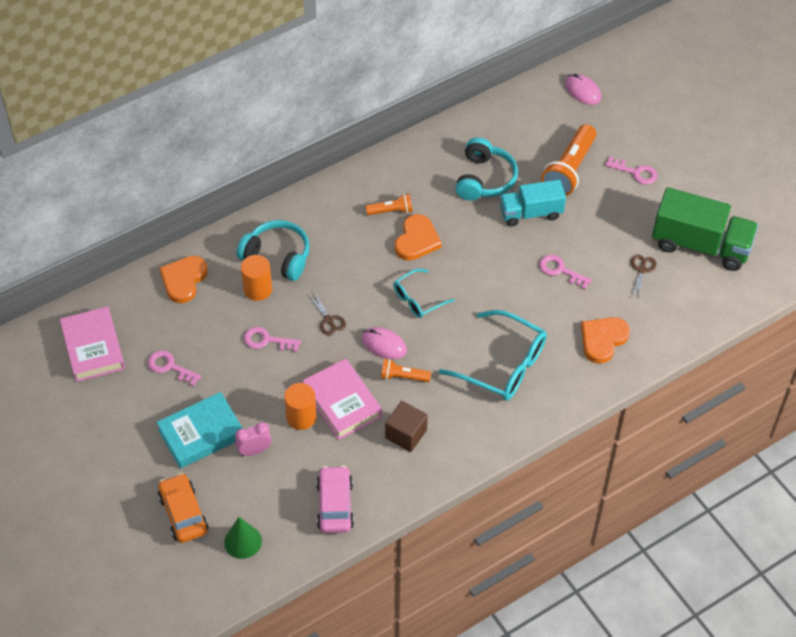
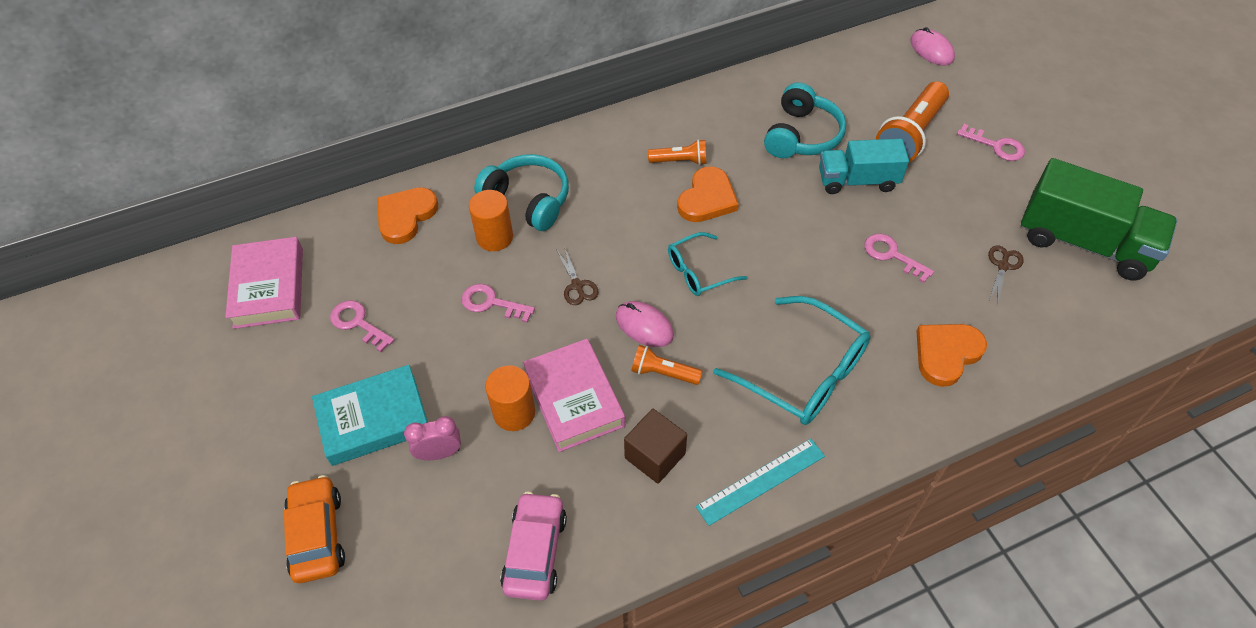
camera: 10 degrees right, 0 degrees up
(243, 541) = (389, 592): green cone -> none
(481, 442) = (761, 481): none -> turquoise ruler

